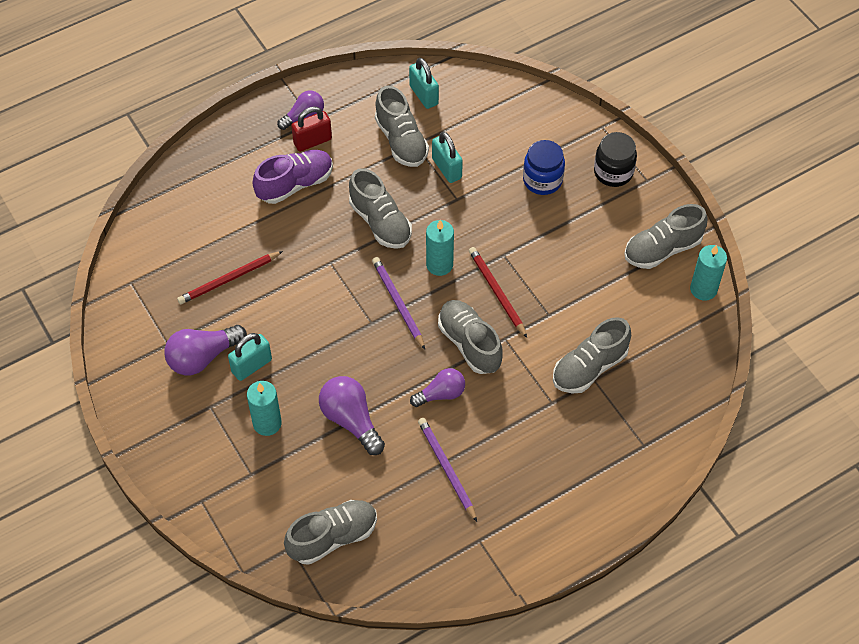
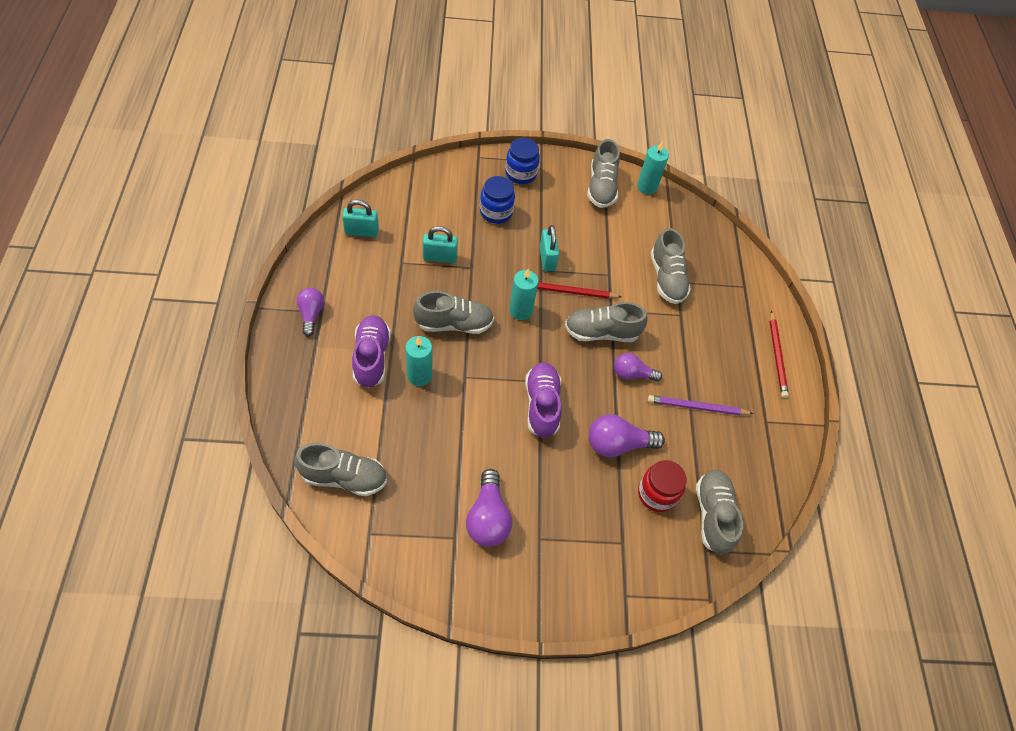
camera: 65 degrees left, 0 degrees up
(229, 279) = (426, 456): red pencil -> red pencil (777, 356)
(251, 366) = (522, 485): turquoise padlock -> turquoise padlock (547, 259)
(267, 423) = (583, 504): turquoise candle -> turquoise candle (419, 376)
(312, 141) = (340, 322): red padlock -> none
(321, 478) = (657, 494): none -> red jar
(346, 337) = (542, 405): none -> purple shoe
(398, 303) = (535, 355): purple pencil -> none
(401, 141) = (391, 268): grey shoe -> grey shoe (344, 477)
(441, 394) = (632, 374): purple light bulb -> purple light bulb turned 90 degrees counterclockwise
(613, 172) = (521, 174): black jar -> blue jar

